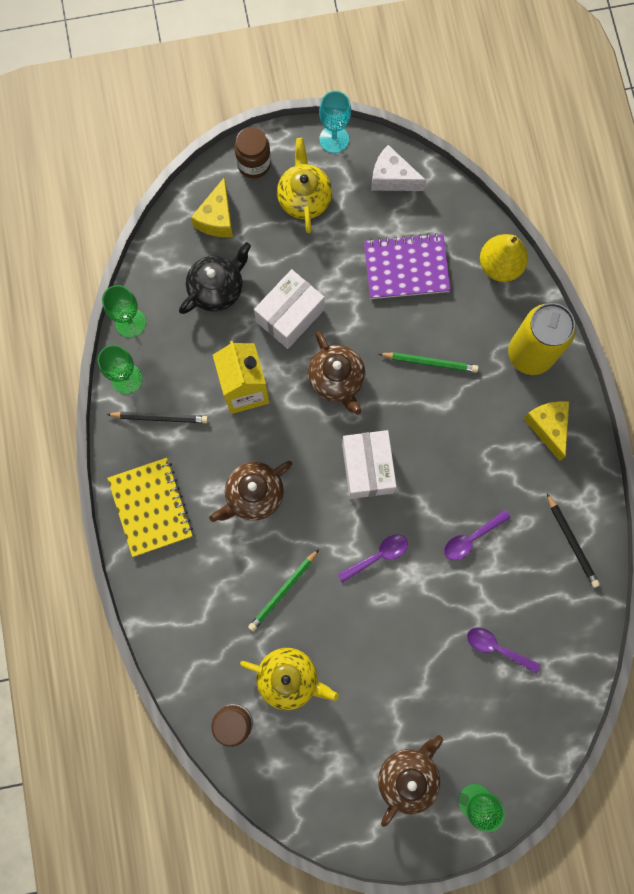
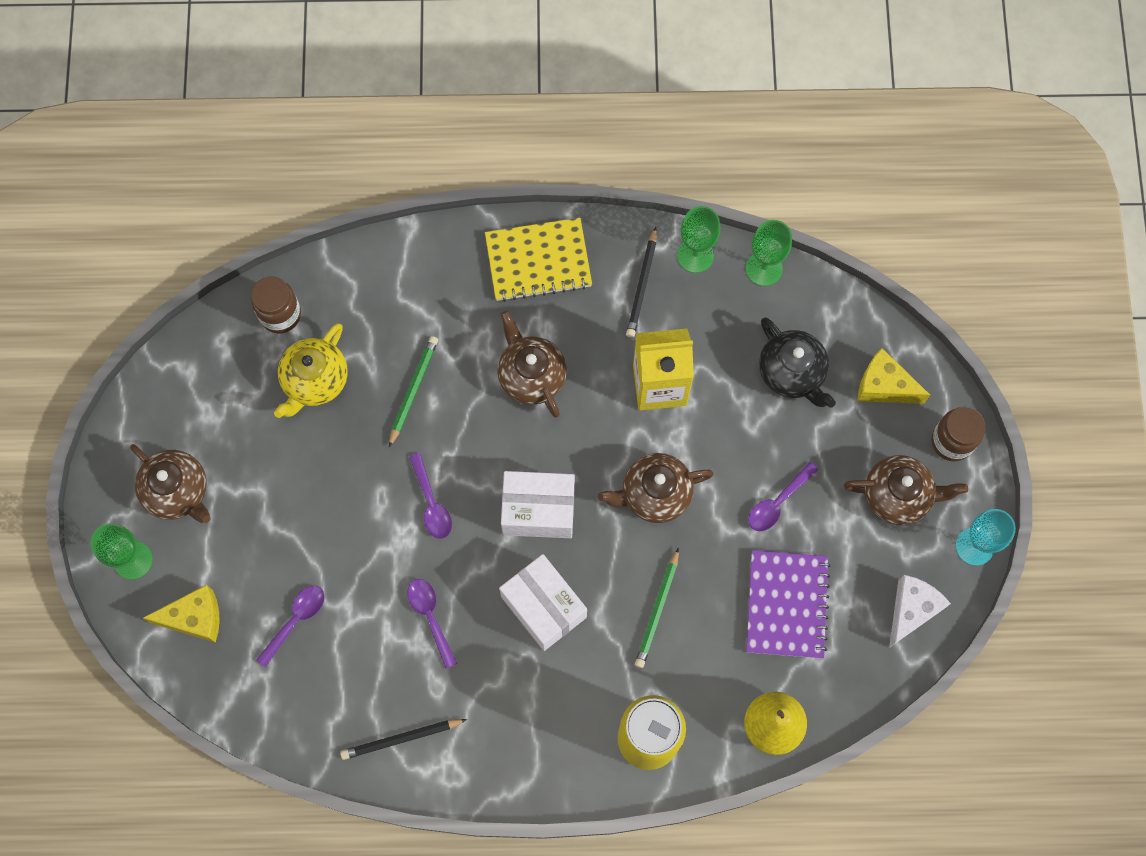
camera: 100 degrees right, 5 degrees down
(283, 591) = (413, 390): green pencil -> green pencil turned 60 degrees clockwise
(290, 315) = (744, 452): white box -> white box (544, 607)
(304, 197) = (898, 495): yellow teapot -> brown teapot
(326, 285) = (778, 502): none -> purple spoon
(548, 427) = (550, 741): yellow cheese -> yellow cheese (195, 618)

